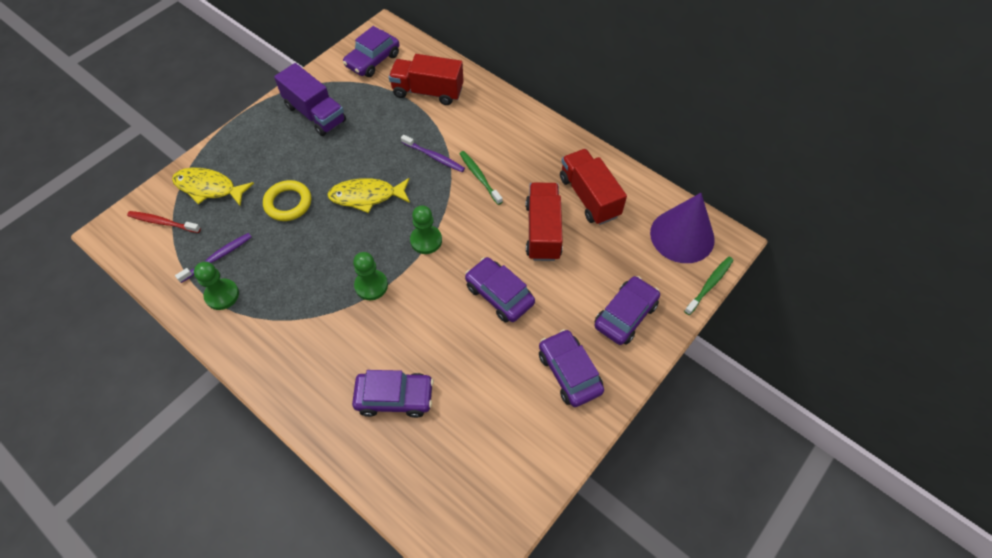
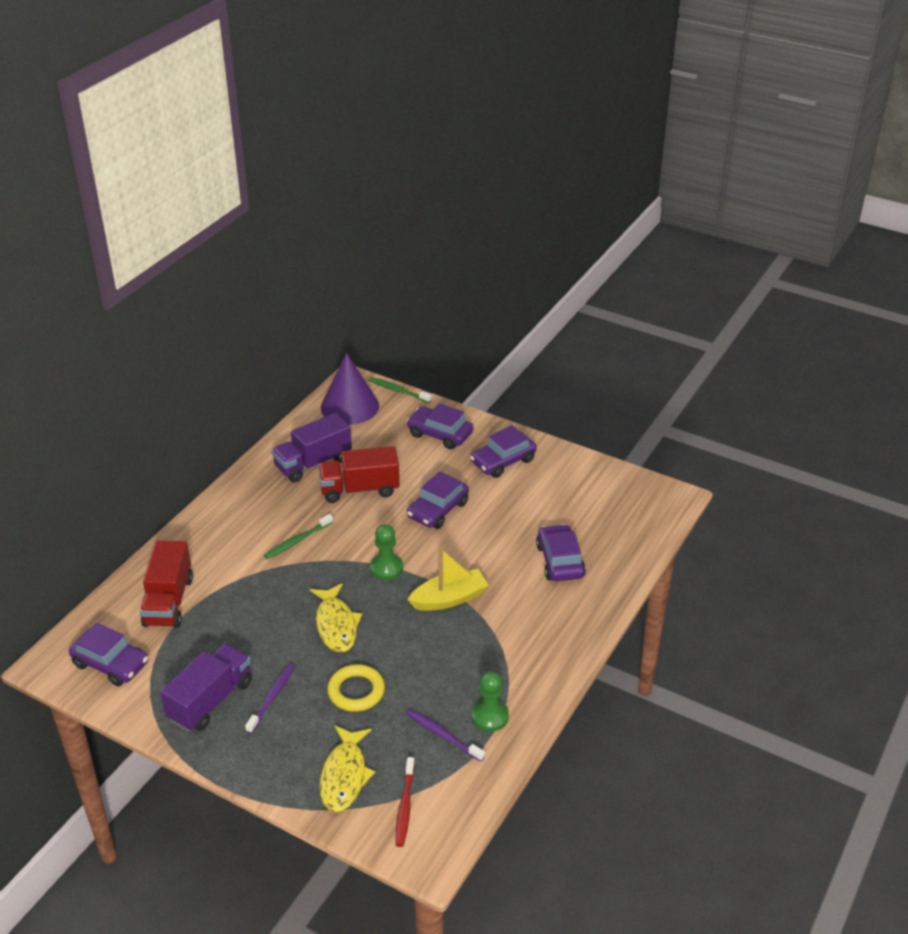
camera: 100 degrees left, 20 degrees down
(371, 285) = (449, 599): green pawn -> yellow boat
(434, 157) = (273, 579): purple toothbrush -> purple toothbrush (272, 697)
(589, 197) = (313, 463): red truck -> purple truck

